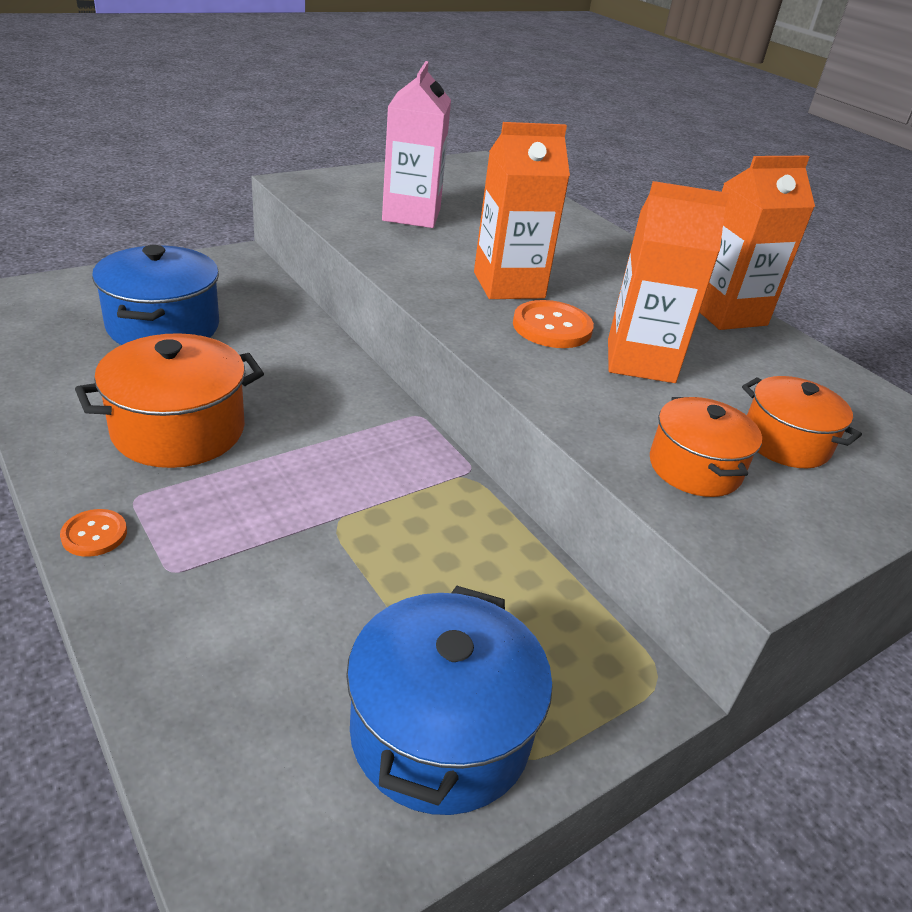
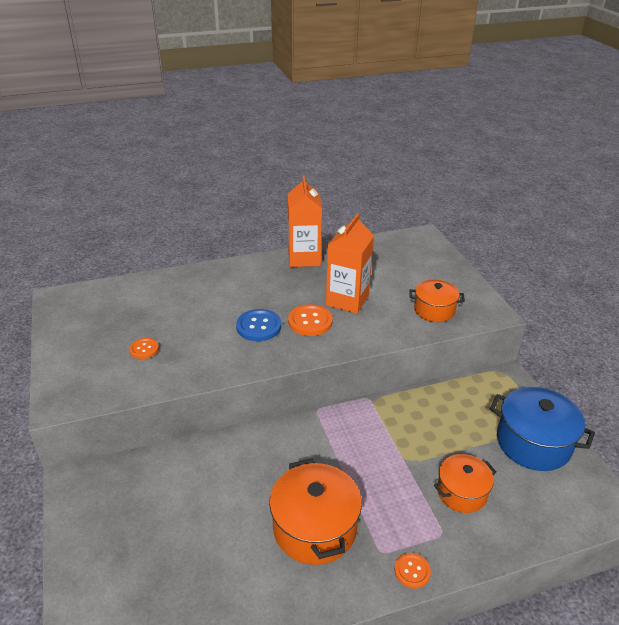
camera: 70 degrees left, 0 degrees up
(163, 326) = (177, 535): blue pot -> none
(411, 215) = (144, 349): pink carton -> orange button
(509, 285) = (258, 326): orange carton -> blue button
(785, 442) = (416, 279): orange pot -> orange pot (461, 492)

